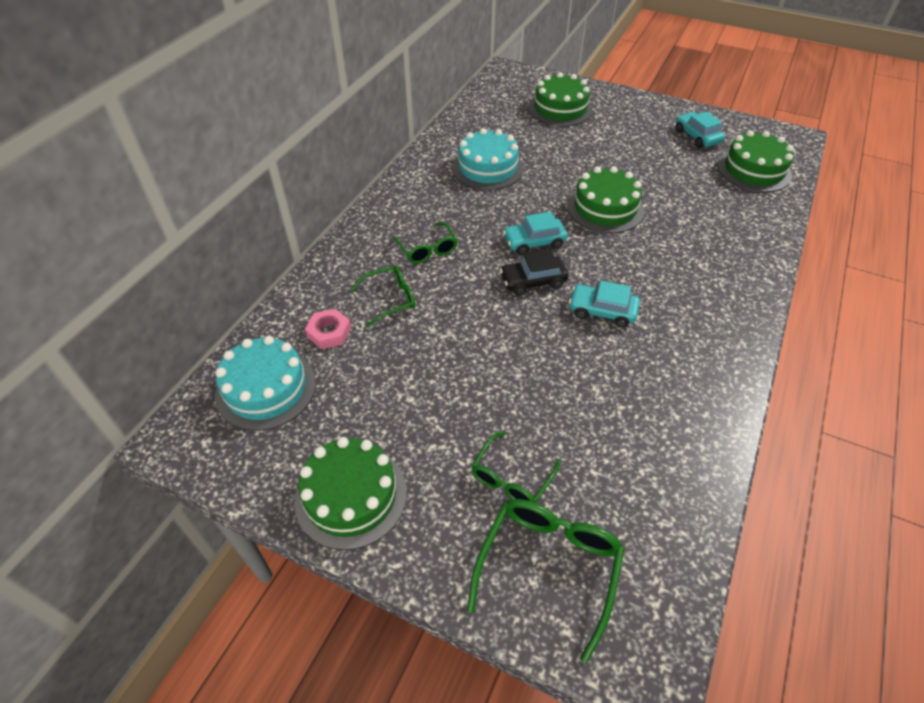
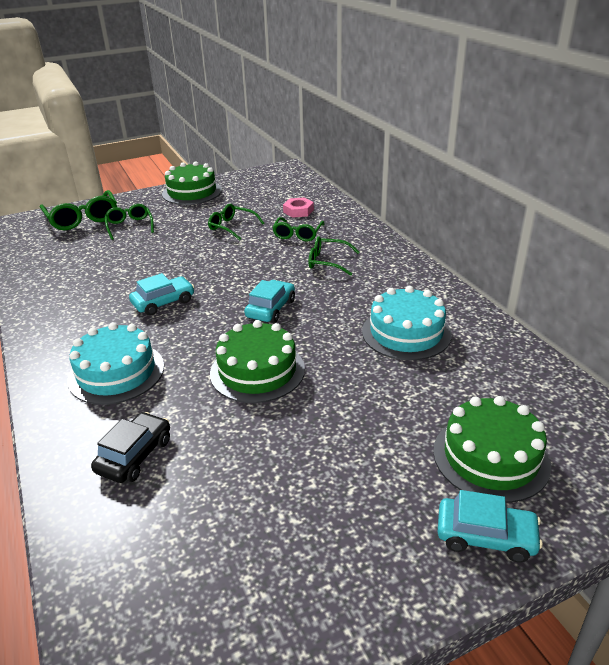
camera: 130 degrees right, 15 degrees down
(266, 389) = (283, 189): turquoise cake -> turquoise cake (116, 372)
(420, 366) = (232, 227): none -> green glasses
(533, 281) = (233, 289): black car -> black car (135, 455)
(697, 136) = (279, 564): turquoise car -> turquoise car (485, 536)
(754, 170) = (145, 559): green cake -> none

